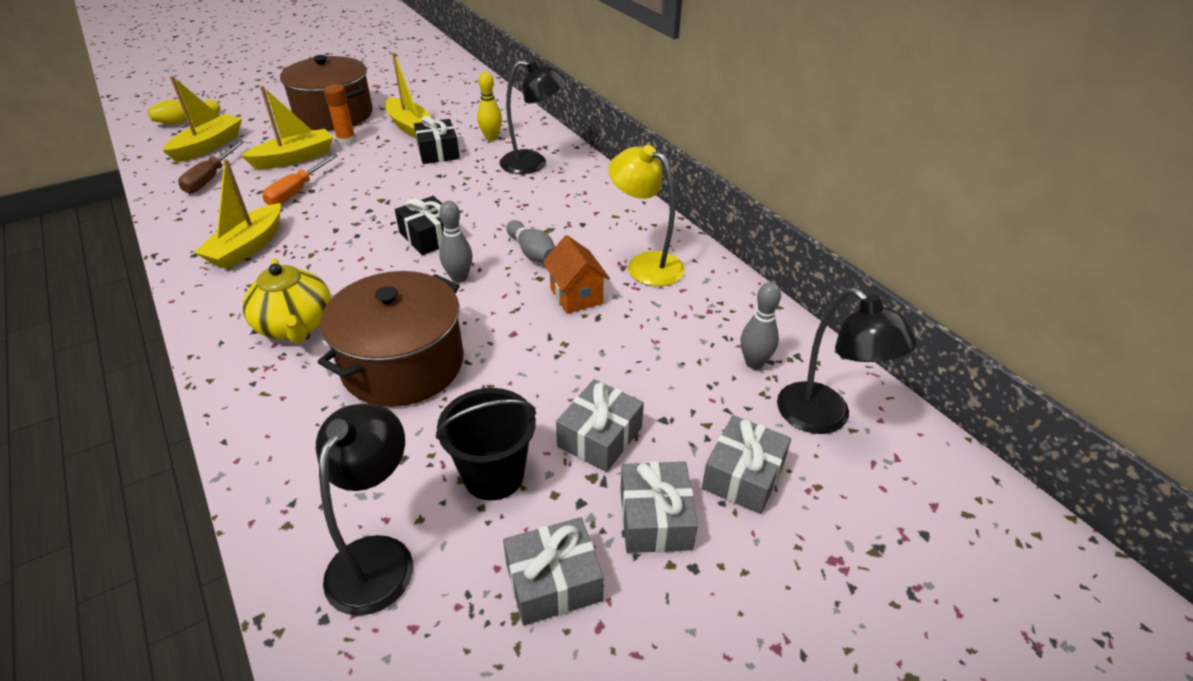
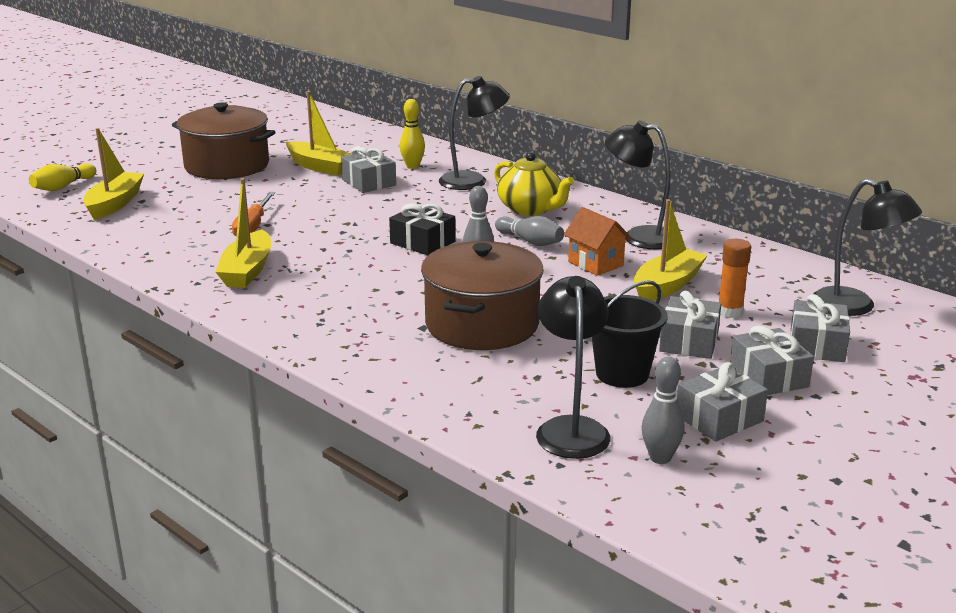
camera: 15 degrees left, 15 degrees down
(210, 178) = (147, 227): brown screwdriver -> none
(294, 158) = (222, 203): yellow boat -> yellow boat (667, 286)
(295, 326) = (356, 315): yellow teapot -> yellow teapot (531, 209)
(346, 141) = (263, 184): orange glue stick -> orange glue stick (730, 312)
(438, 152) = (369, 182): black gift -> grey gift
(645, 264) = (639, 237): yellow lamp -> black lamp
(754, 363) = (778, 284): grey bowling pin -> grey bowling pin (660, 458)

